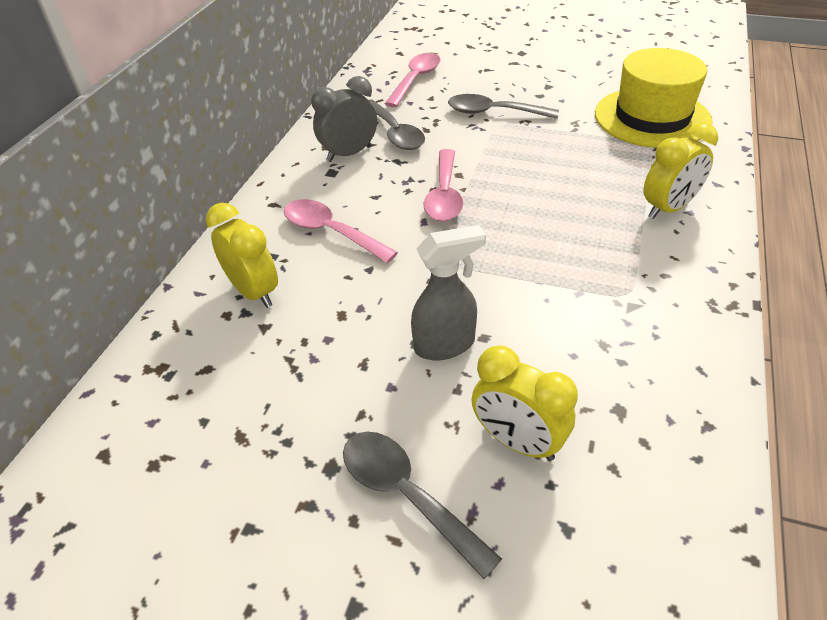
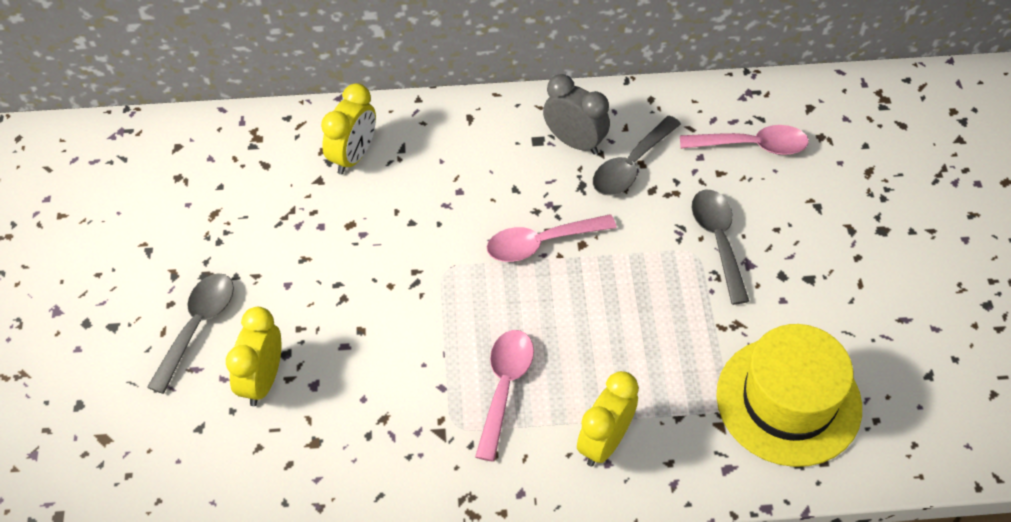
camera: 65 degrees right, 10 degrees up
(331, 232) = (448, 176): pink spoon -> pink spoon (504, 387)
(445, 345) = (342, 306): grey spray bottle -> none
(668, 208) = (604, 442): yellow clock -> yellow clock turned 90 degrees clockwise

